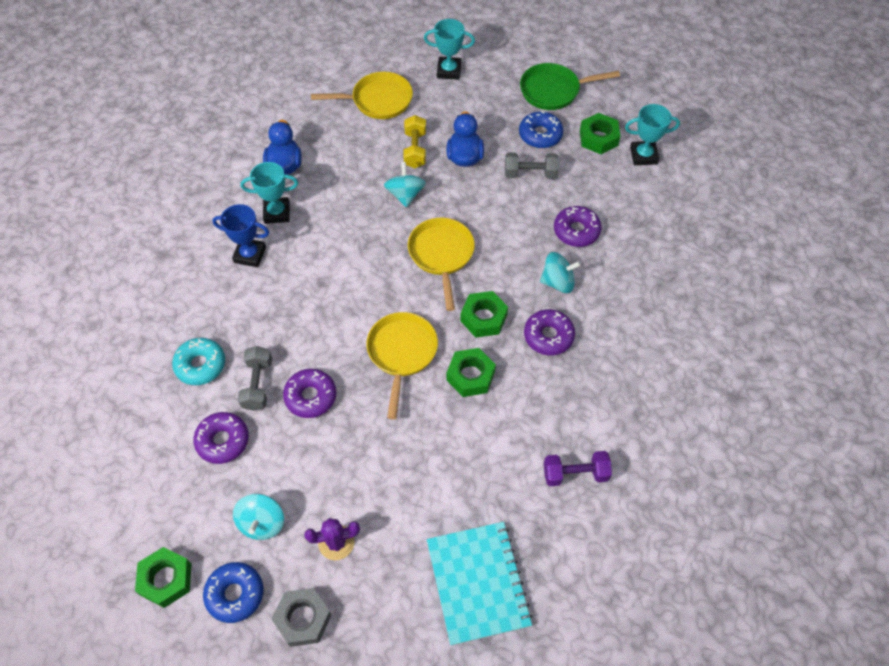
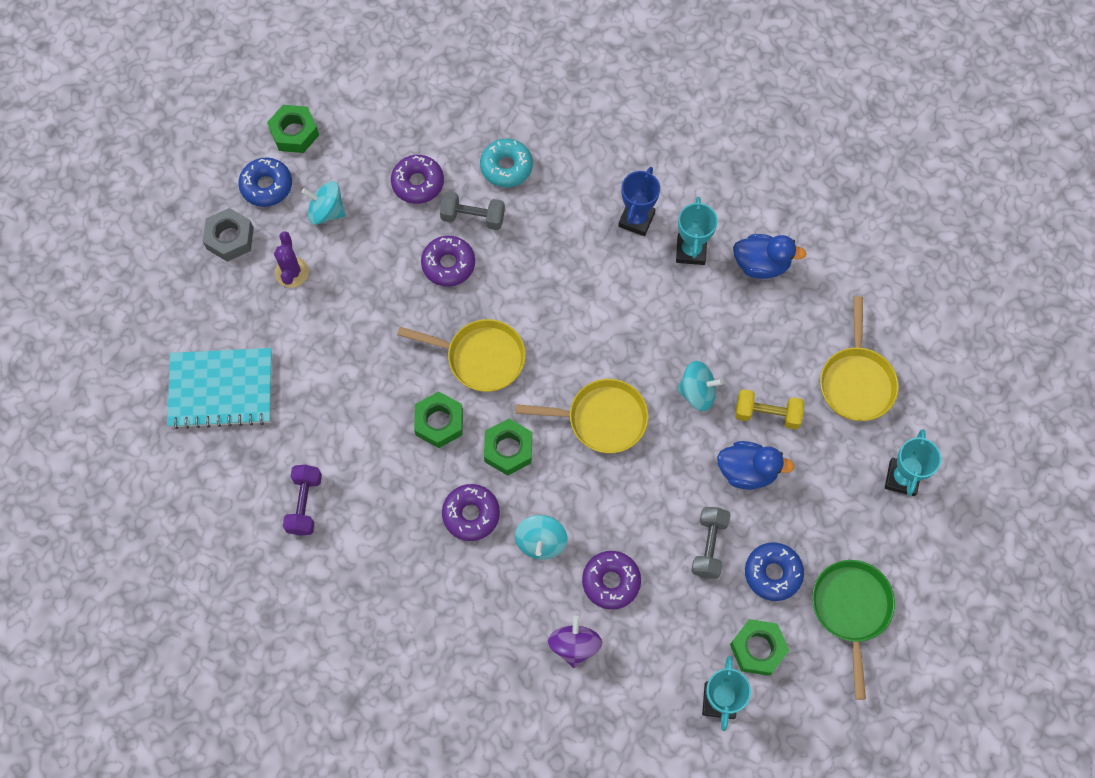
camera: 100 degrees right, 10 degrees up
(634, 247) = (574, 645): none -> purple spinning top

